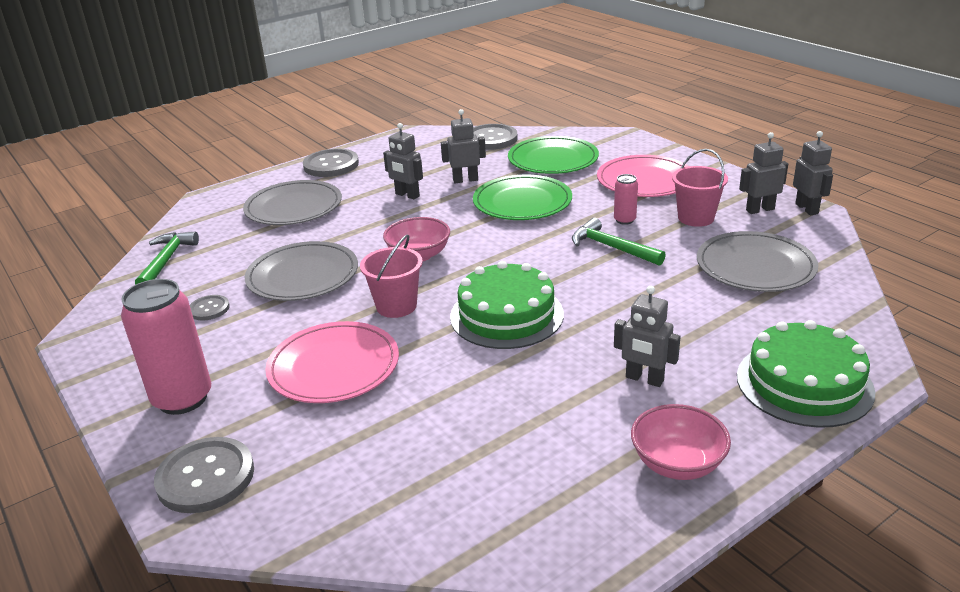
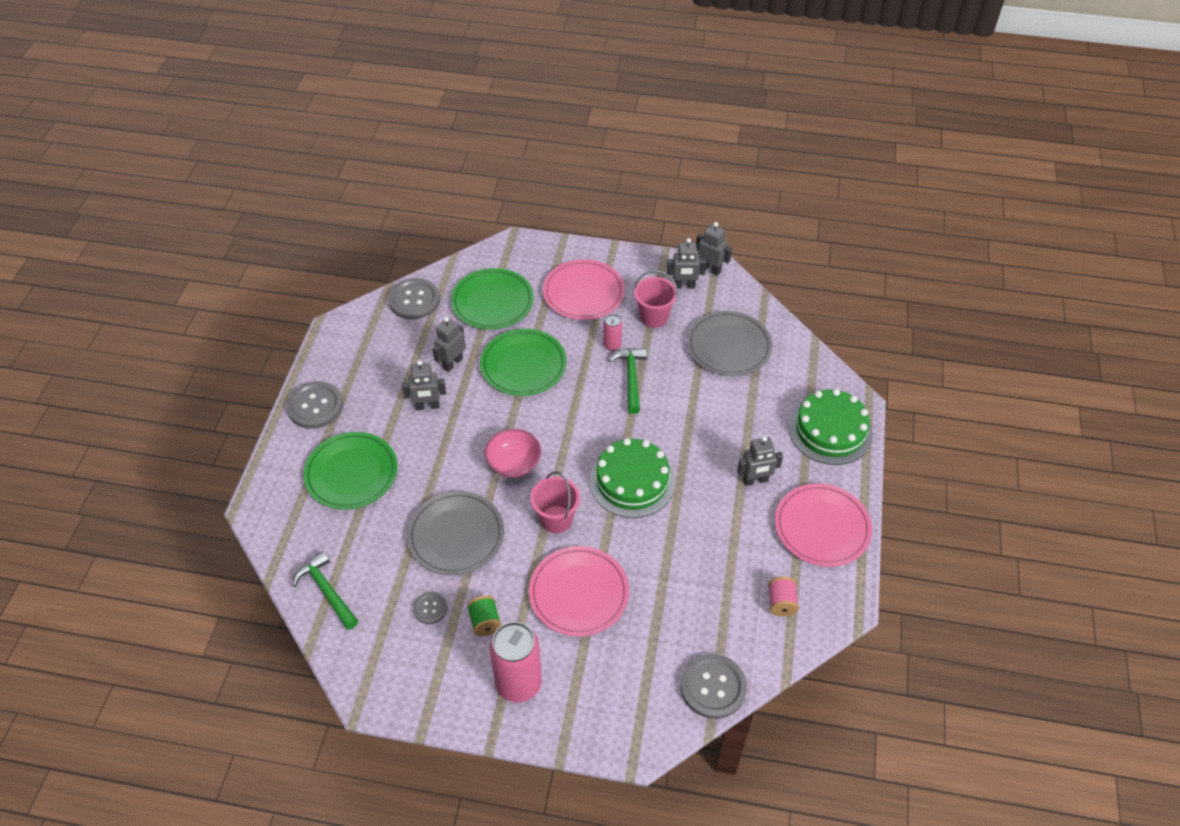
camera: 45 degrees left, 20 degrees up
(205, 477) = (608, 717): grey button -> grey button (713, 687)
(230, 341) = (485, 622): none -> green spool
(293, 207) = (351, 473): grey plate -> green plate
(526, 502) = (781, 603): none -> pink spool
(612, 247) = (631, 378): green hammer -> green hammer turned 90 degrees clockwise
(677, 463) = (822, 527): pink bowl -> pink plate
(760, 209) = (684, 286): grey robot -> grey robot turned 120 degrees counterclockwise

